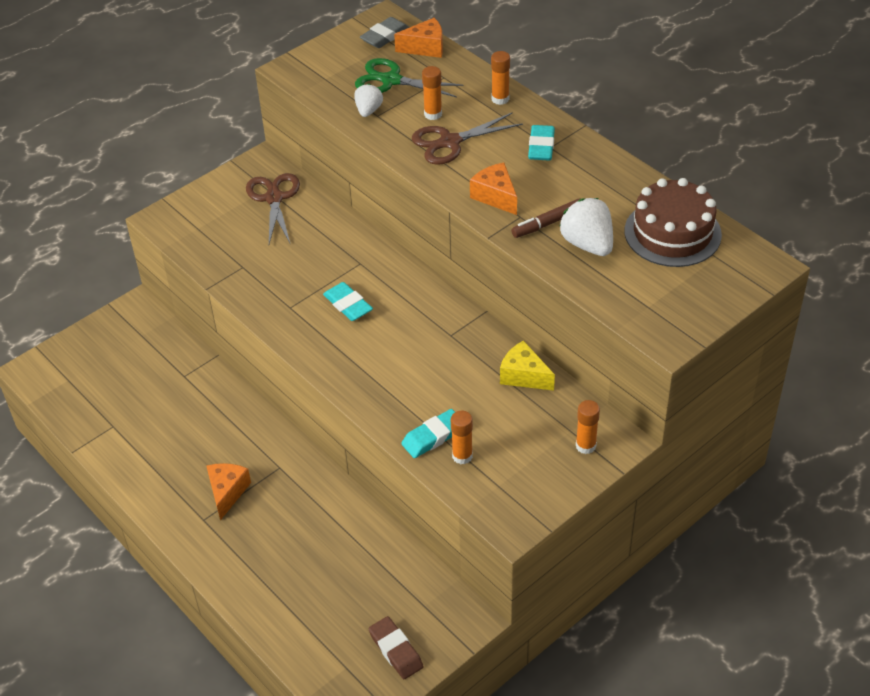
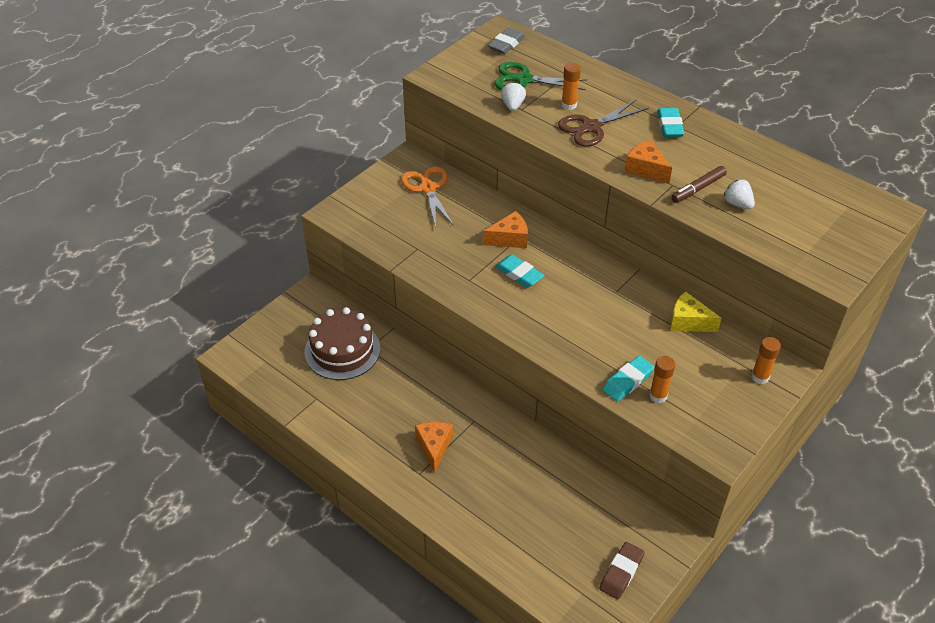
camera: 10 degrees left, 0 degrees up
(274, 198) = (428, 188): brown scissors -> orange scissors
(396, 650) = (621, 572): brown eraser -> brown eraser turned 75 degrees clockwise
(425, 48) = (544, 51): orange cheese -> orange cheese (509, 239)
(500, 99) = (621, 89): orange glue stick -> none
(587, 244) = (737, 204): white strawberry -> white strawberry, size x0.61
(672, 233) = (804, 189): brown cake -> brown cake (342, 350)

